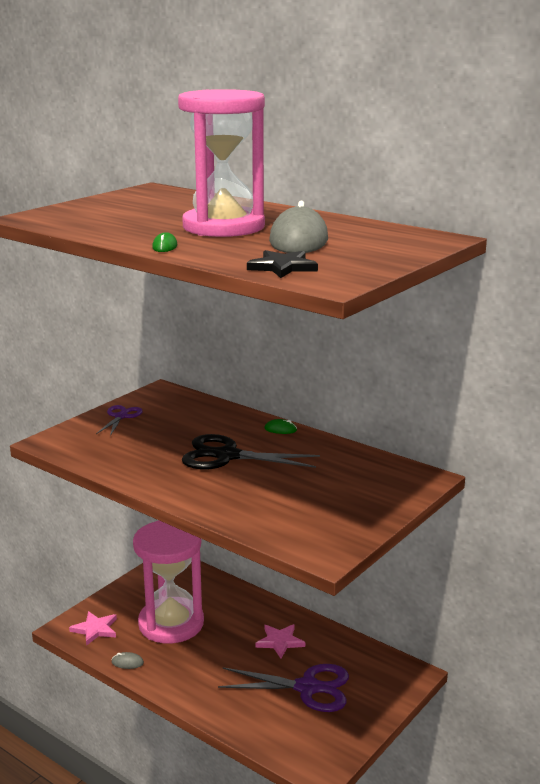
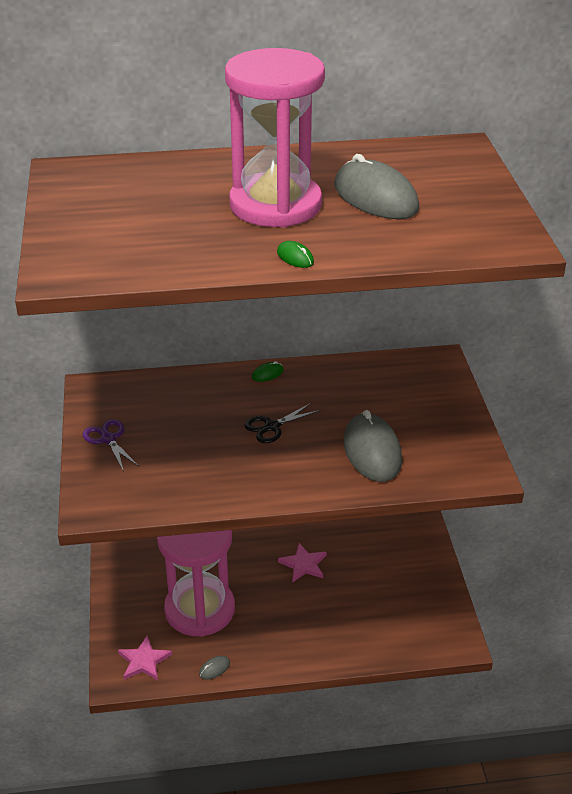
camera: 45 degrees left, 15 degrees up
(227, 456) = (272, 427): black scissors -> black scissors, size x0.55
(266, 500) = (372, 451): none -> grey mouse
(282, 267) = (443, 240): black star -> none
(307, 688) = (371, 587): purple scissors -> none

